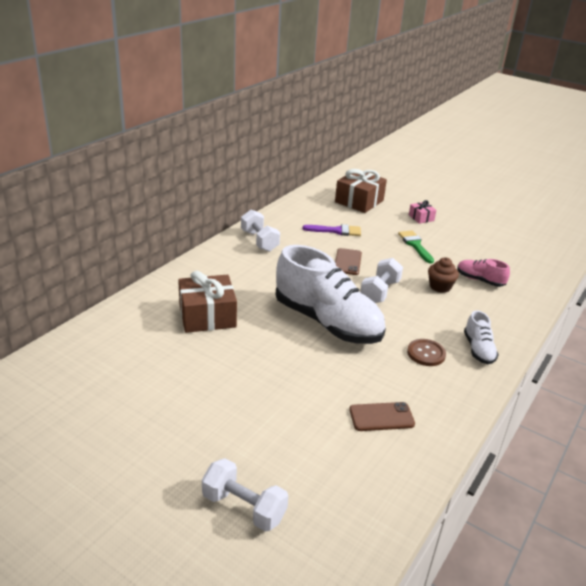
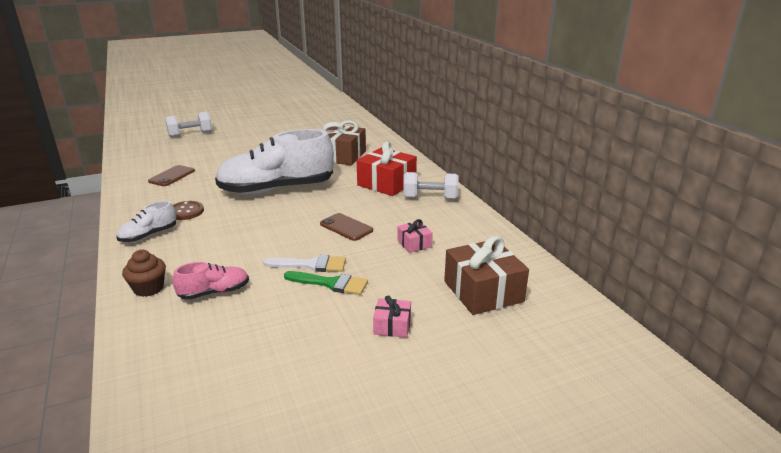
camera: 125 degrees right, 5 degrees down
(252, 268) = (386, 183): none -> red gift
(336, 231) = (414, 244): purple brush -> pink gift
(380, 292) = (280, 224): white dumbbell -> none
(408, 258) = (311, 265): none -> white brush
(440, 287) = (242, 260): brown cupcake -> brown cupcake (148, 288)
(478, 349) = (149, 235): white shoe -> white shoe turned 75 degrees counterclockwise

